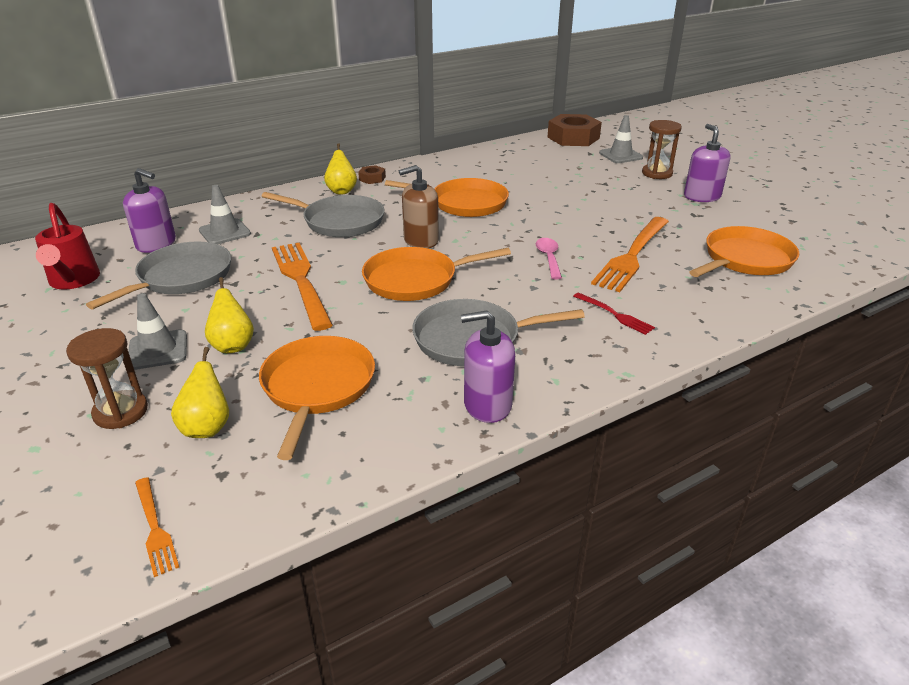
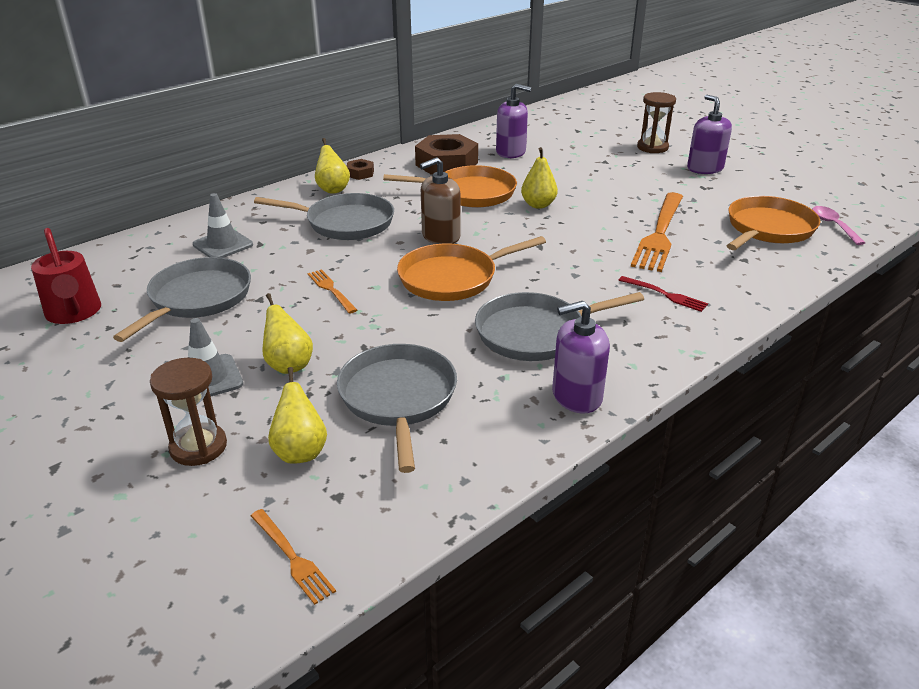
camera: 10 degrees left, 0 degrees up
(156, 244) = (151, 264): purple soap dispenser -> purple soap dispenser (511, 152)
(300, 280) = (331, 290): orange fork -> orange fork, size x0.49
(317, 387) = (398, 398): orange pan -> grey pan
(524, 219) = (538, 205): none -> yellow pear
(549, 258) = (579, 244): pink spoon -> pink spoon (833, 225)
(573, 138) = (554, 115): brown nut -> brown nut (446, 164)
(620, 155) = (609, 131): grey traffic cone -> none

